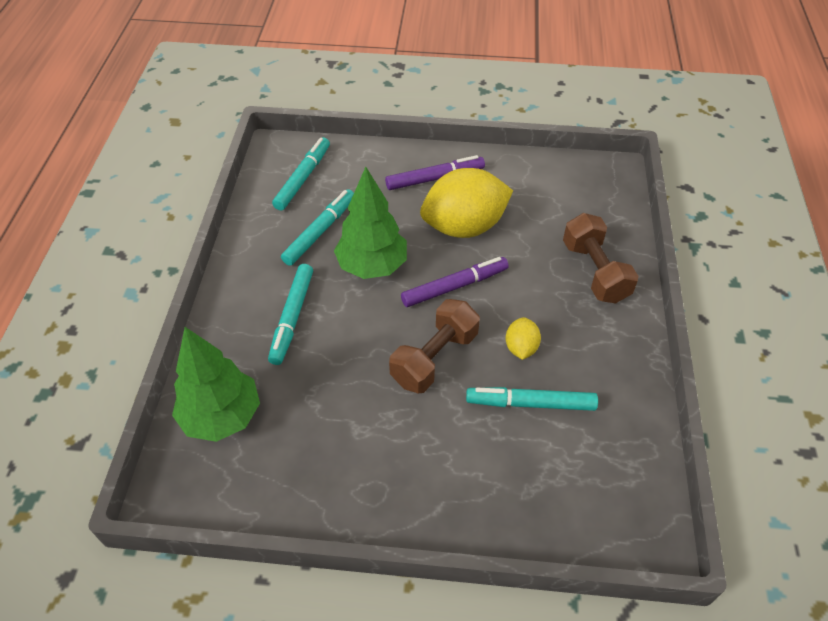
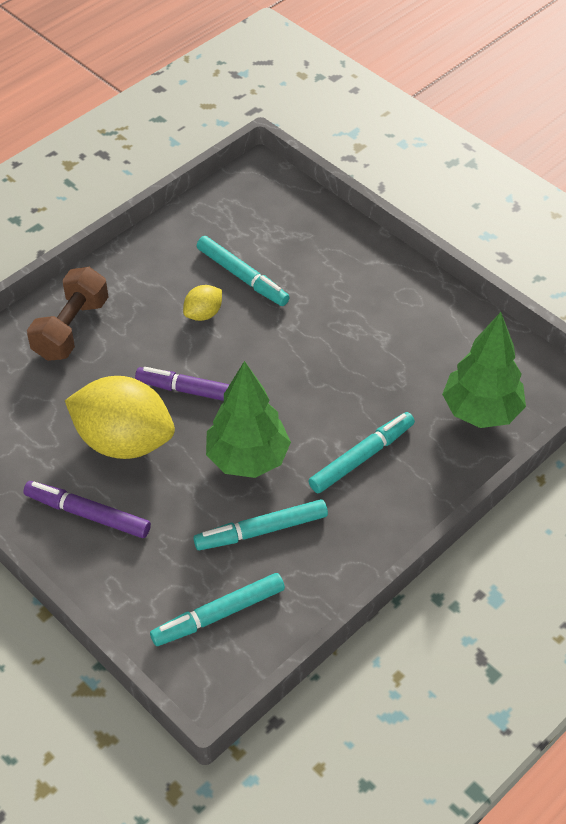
camera: 140 degrees left, 0 degrees up
(434, 358) = (276, 349): brown dumbbell -> none

